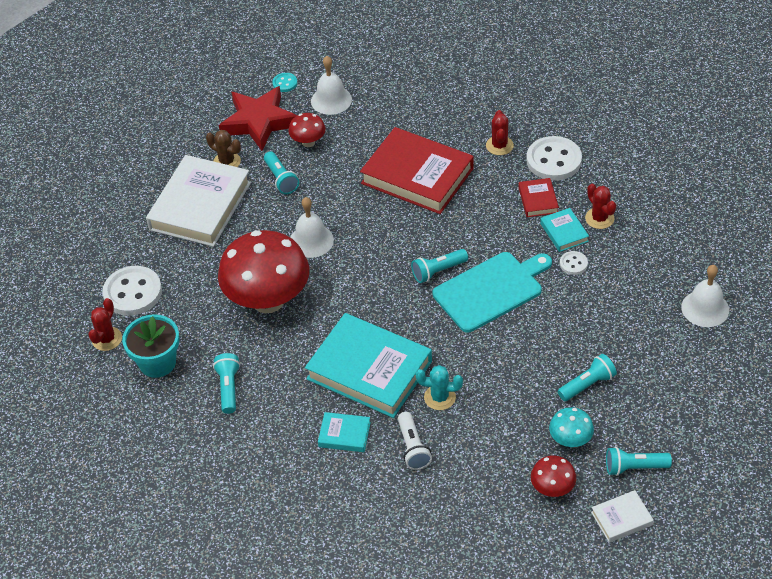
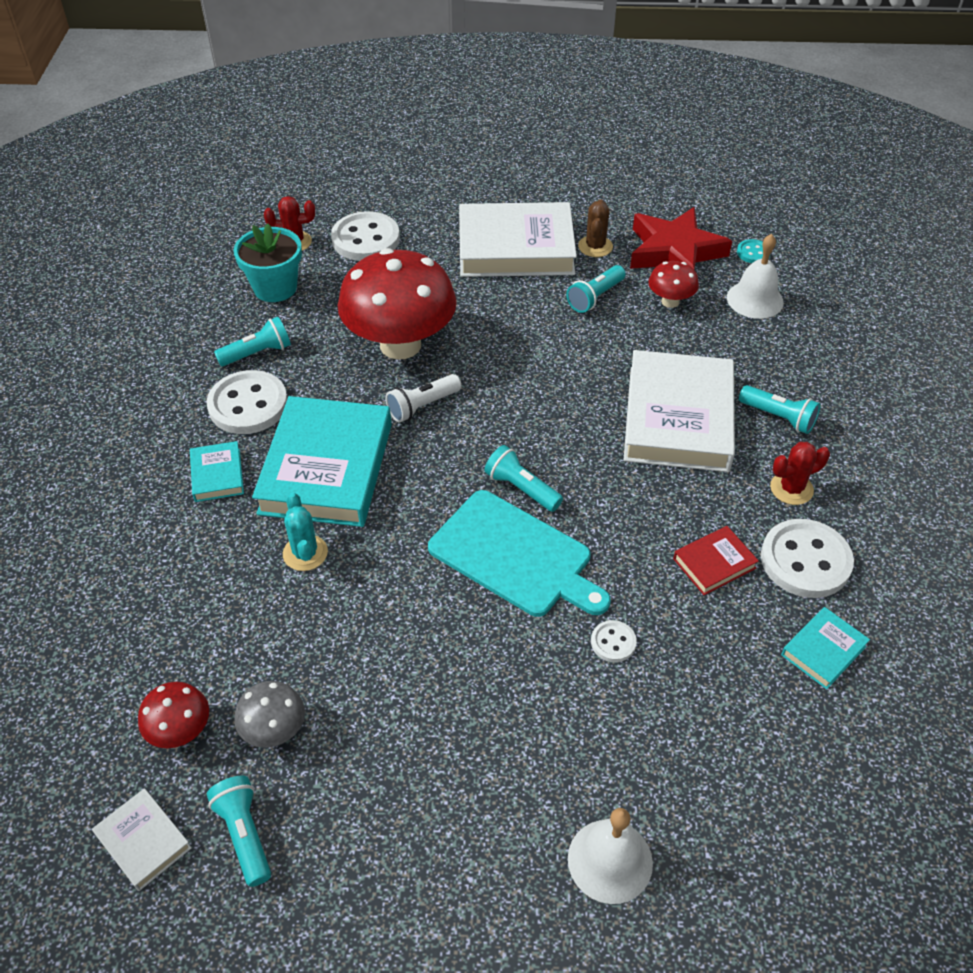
camera: 65 degrees right, 0 degrees up
(282, 404) = (248, 405): none -> white button
(311, 240) = (511, 352): white bell -> none
(413, 447) = (214, 549): white flashlight -> white flashlight (422, 406)
(417, 176) = (678, 418): red book -> white book
(564, 232) = (669, 613): turquoise book -> turquoise book (823, 651)
(570, 440) = (274, 730): turquoise mushroom -> grey mushroom
(587, 385) = (385, 725): turquoise flashlight -> turquoise flashlight (778, 417)
(599, 218) = (723, 652): red cactus -> none

